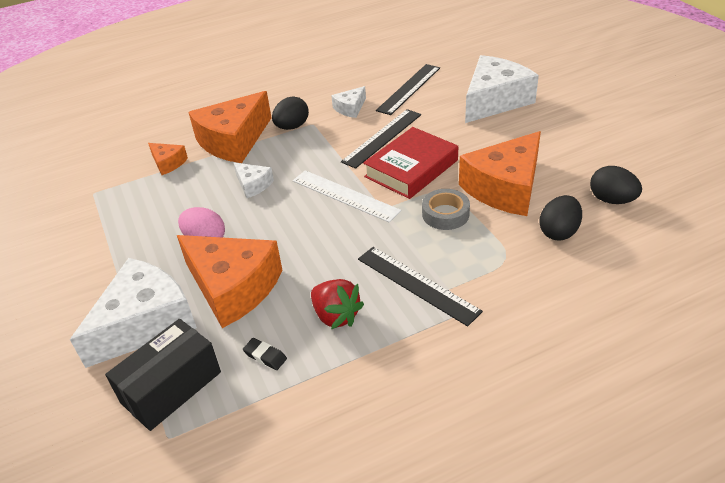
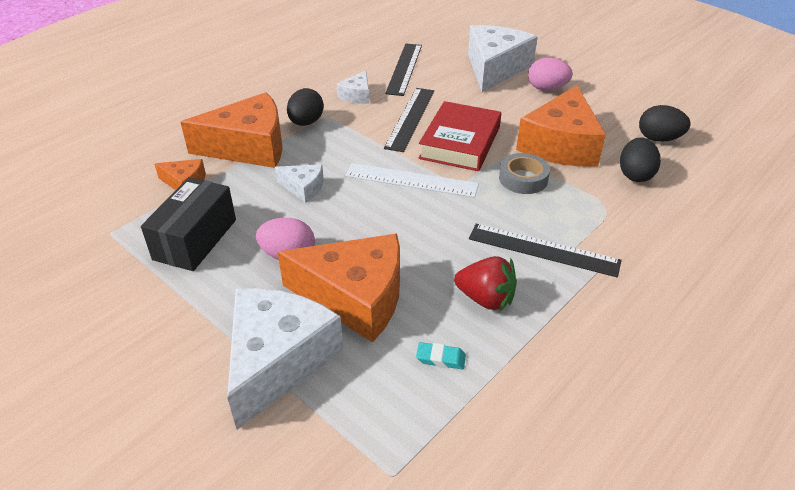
camera: 25 degrees left, 0 degrees up
(171, 387) = (358, 421): black box -> black box (195, 239)
(234, 141) = (249, 147): orange cheese -> orange cheese turned 120 degrees counterclockwise
(265, 356) = (440, 358): black eraser -> turquoise eraser
(532, 129) = (547, 88): none -> pink egg

